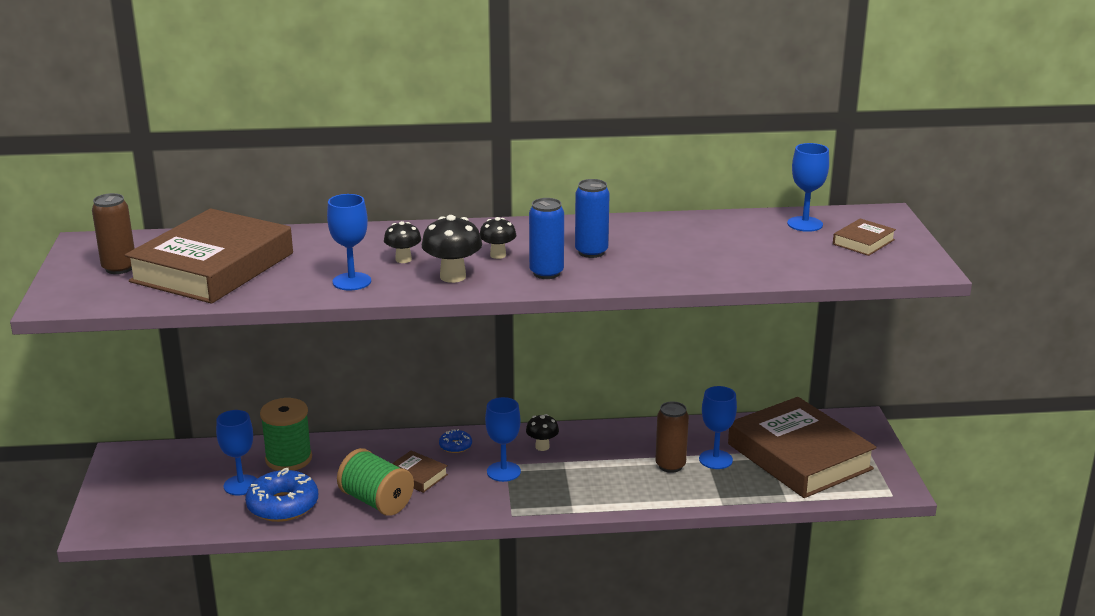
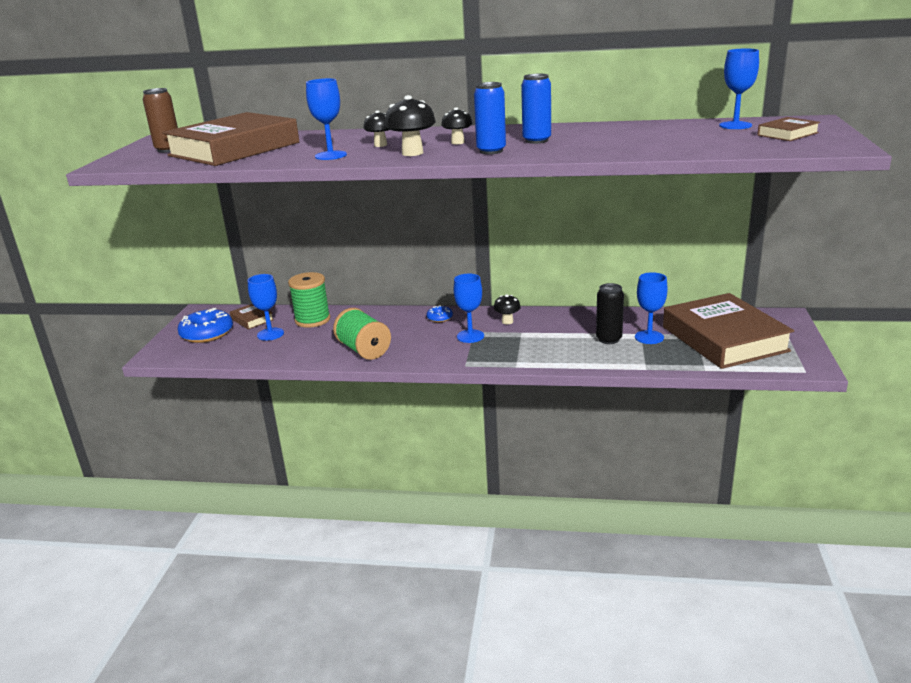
camera: 15 degrees right, 0 degrees up
(283, 505) = (293, 348): blue donut -> blue donut (207, 333)
(417, 476) = (402, 335): brown book -> brown book (252, 319)
(670, 465) = (609, 339): brown can -> black can

